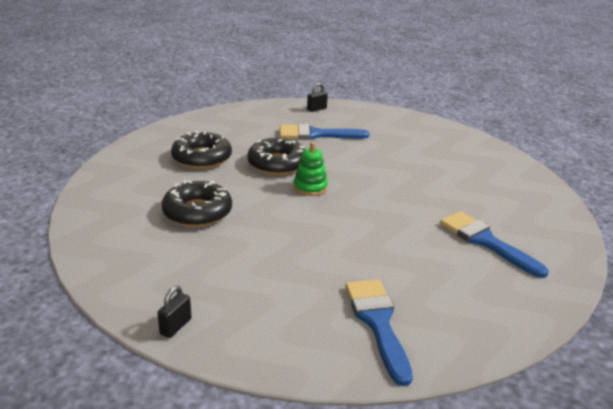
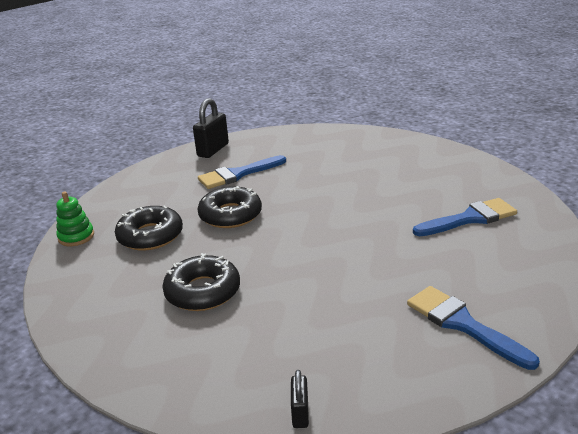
camera: 25 degrees left, 0 degrees up
(310, 187) = (283, 226): green stacking toy -> green stacking toy (76, 237)
(316, 109) = (213, 150): black padlock -> black padlock, size x1.86
(486, 242) = (469, 218): blue brush -> blue brush turned 135 degrees clockwise

